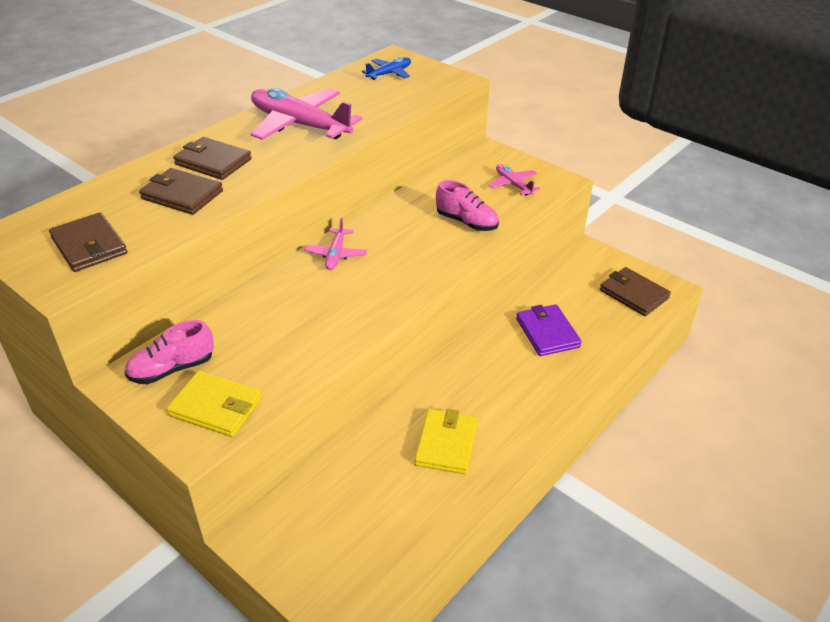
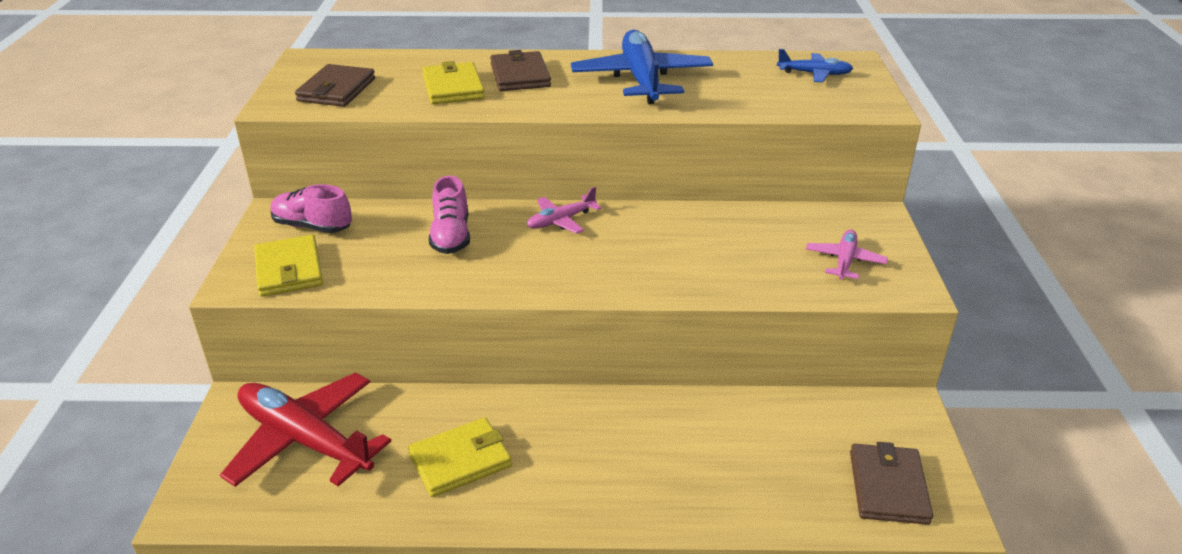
camera: 50 degrees right, 5 degrees down
(182, 195) = (453, 87): brown wallet -> yellow wallet
(299, 125) = (641, 79): pink plane -> blue plane
(340, 515) = (304, 440): none -> red plane
(467, 222) = (727, 265): pink shoe -> pink shoe (451, 236)
(547, 333) = (716, 447): purple wallet -> none

